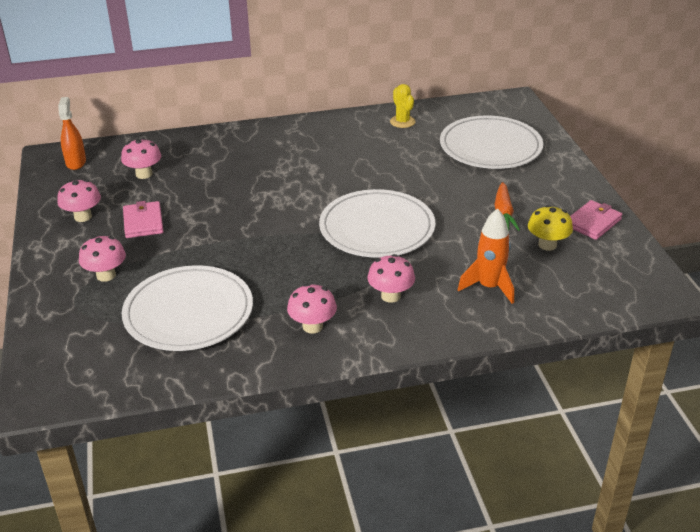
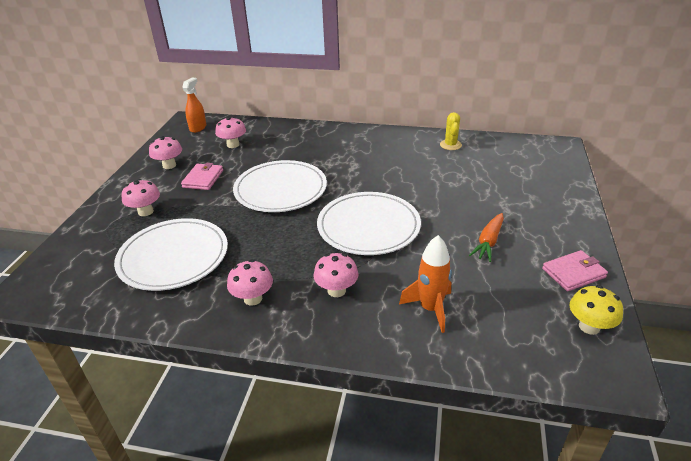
camera: 25 degrees right, 0 degrees up
(490, 147) = (514, 180): white plate -> white plate (280, 189)
(547, 245) = (513, 283): yellow mushroom -> yellow mushroom (589, 326)

